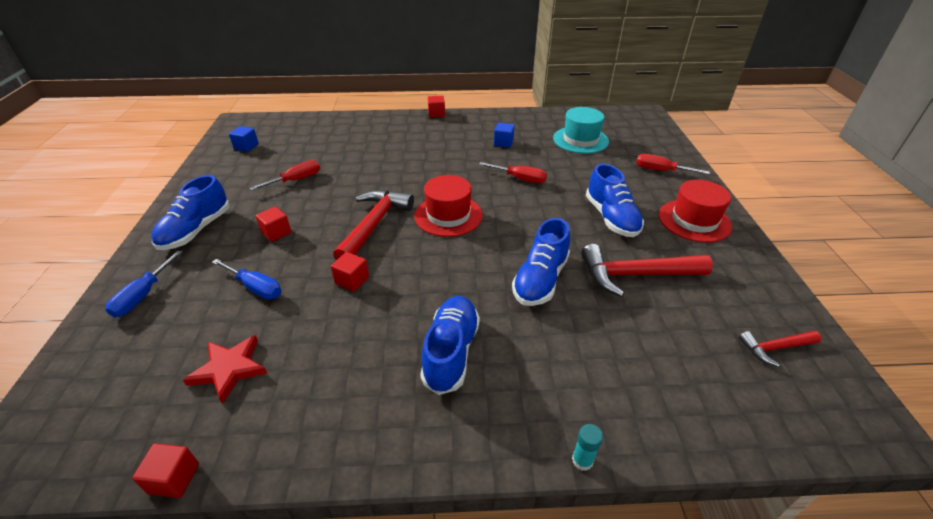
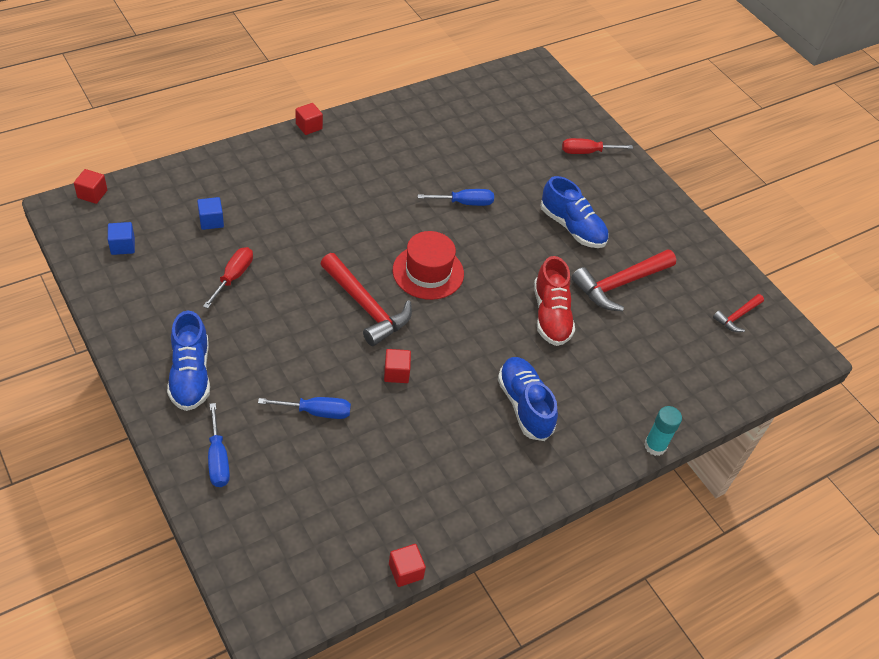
camera: 35 degrees left, 10 degrees up
(229, 369) = (367, 487): red star -> none
(276, 232) = (277, 348): red cube -> red cube (92, 194)
(374, 225) = (366, 307): red hammer -> red hammer turned 150 degrees clockwise
(503, 143) = (416, 154): blue cube -> blue cube (211, 221)
(520, 179) = (464, 203): red screwdriver -> blue screwdriver
(540, 280) = (551, 315): blue shoe -> red shoe
(580, 140) = (491, 128): turquoise hat -> none
(582, 460) = (655, 446): turquoise glue stick -> turquoise glue stick, size x1.50
(694, 220) = (640, 208): red hat -> none

